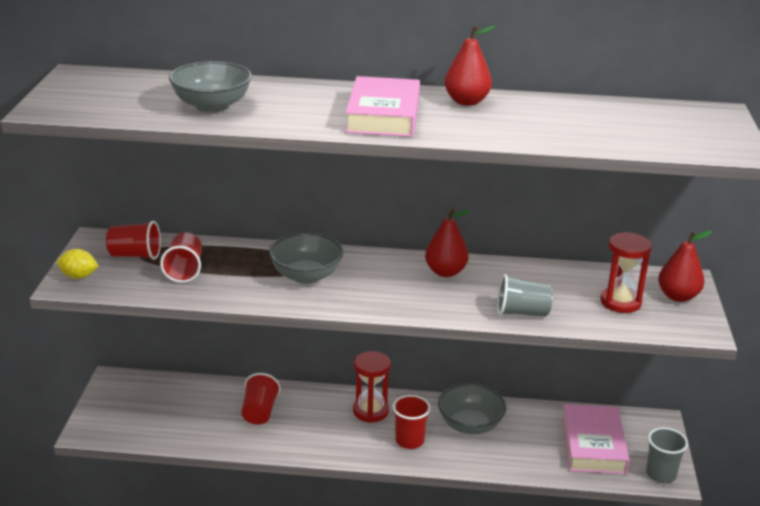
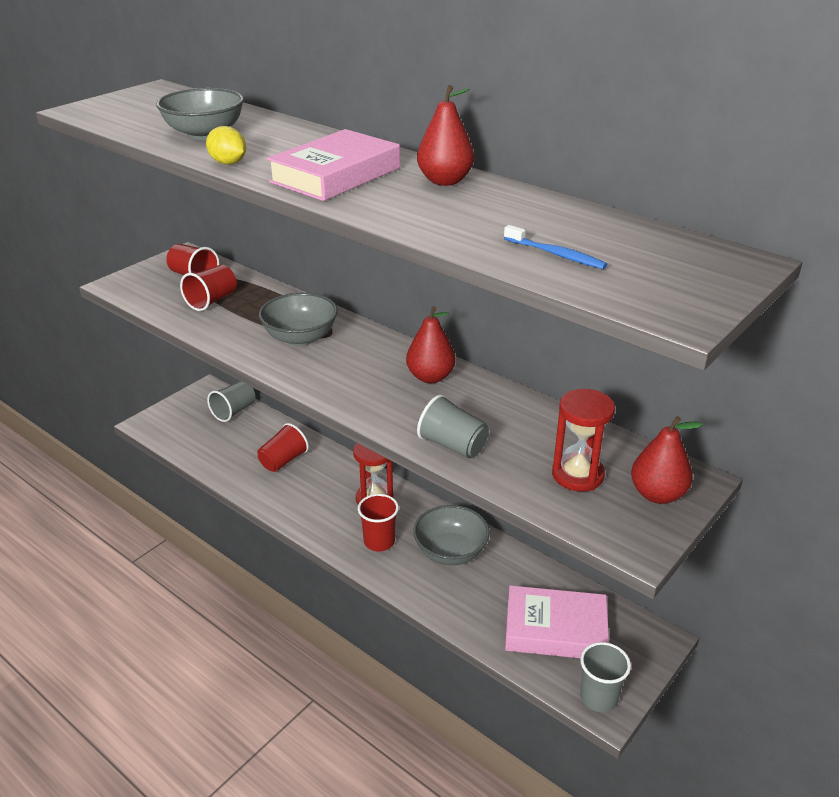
camera: 35 degrees right, 5 degrees up
(78, 276) = (132, 280): yellow lemon -> yellow lemon (228, 163)
(164, 389) = (234, 411): none -> grey cup
(593, 445) = (555, 629): pink book -> pink book turned 60 degrees clockwise
(619, 134) = (556, 254): none -> blue toothbrush

